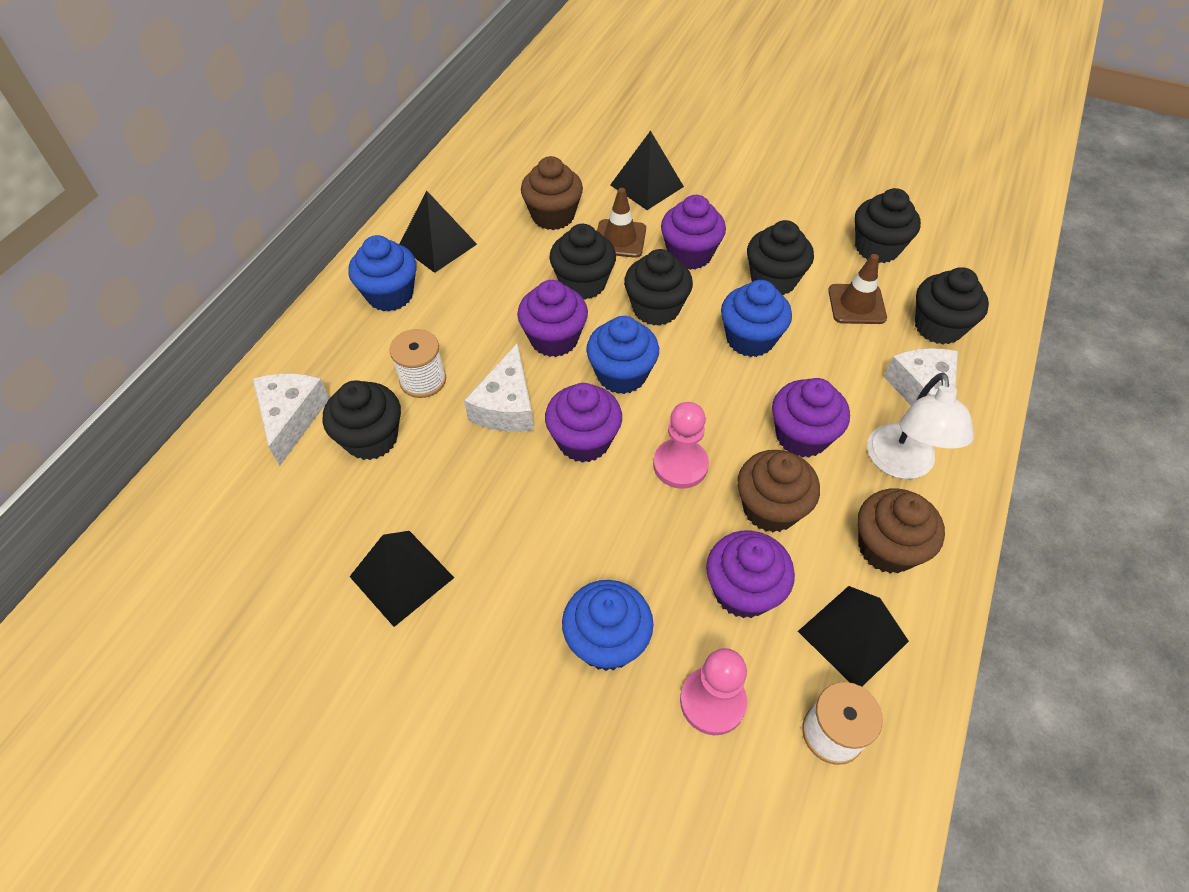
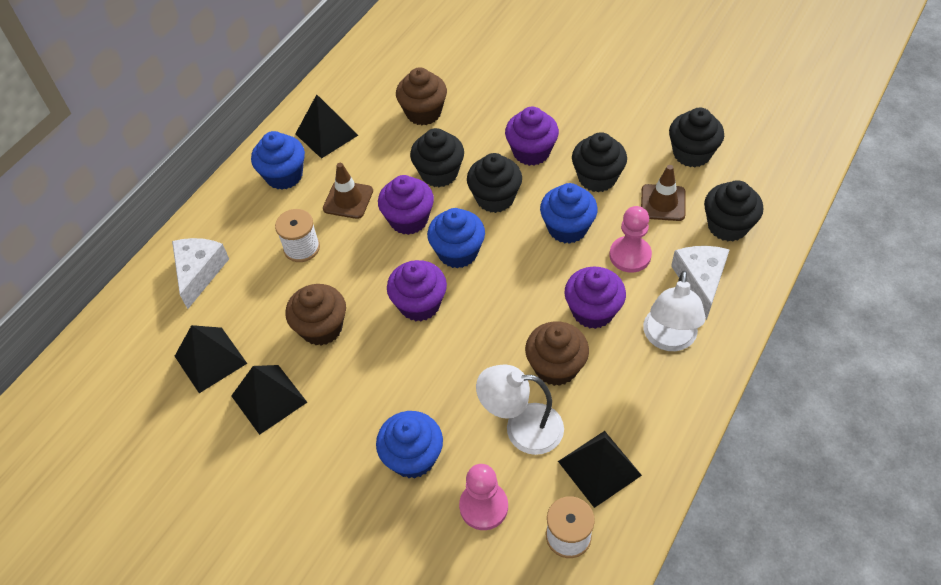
camera: 10 degrees right, 0 degrees up
(371, 438) = (257, 292): black cupcake -> none
(506, 406) = (364, 272): white cheese -> none
(620, 239) = (475, 135): brown traffic cone -> brown traffic cone (348, 200)
(647, 186) = (506, 88): black pyramid -> black pyramid (210, 359)
(680, 465) = (491, 328): pink pawn -> pink pawn (630, 255)
(743, 591) = (522, 428): purple cupcake -> white lamp
(886, 548) = (641, 404): brown cupcake -> brown cupcake (321, 328)

